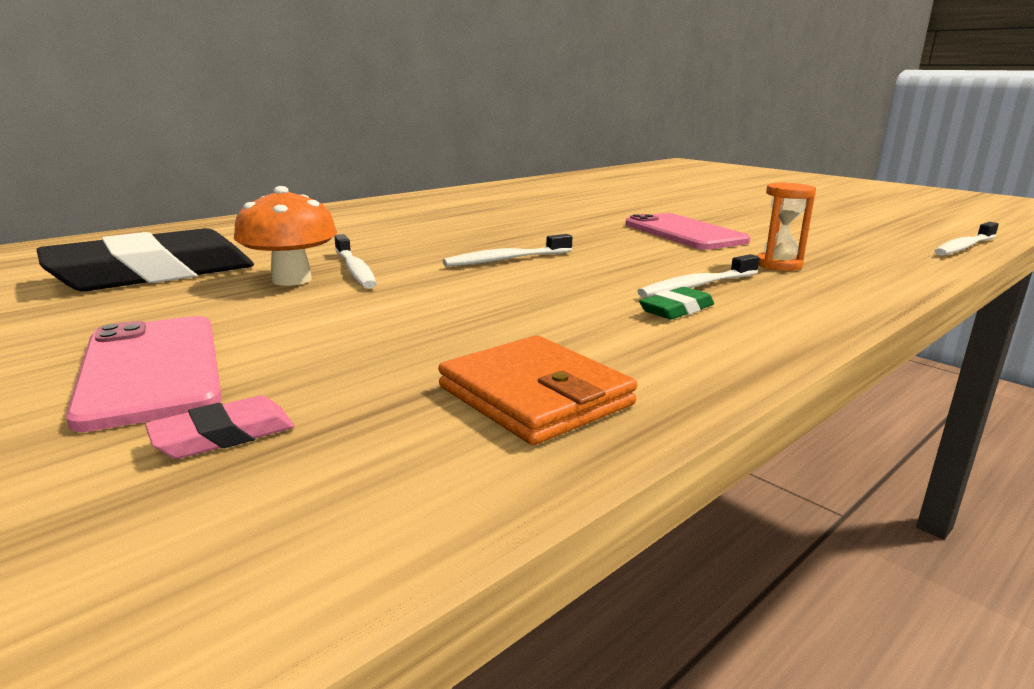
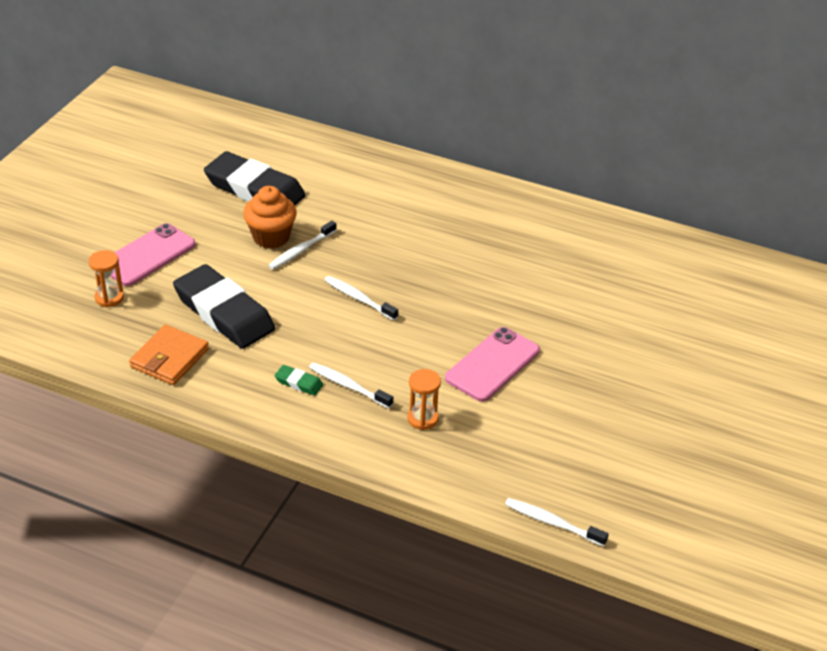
camera: 65 degrees right, 20 degrees up
(223, 435) = (109, 298): pink eraser -> orange hourglass
(292, 280) = (271, 237): orange mushroom -> orange cupcake
(440, 331) = (224, 312): none -> black eraser

